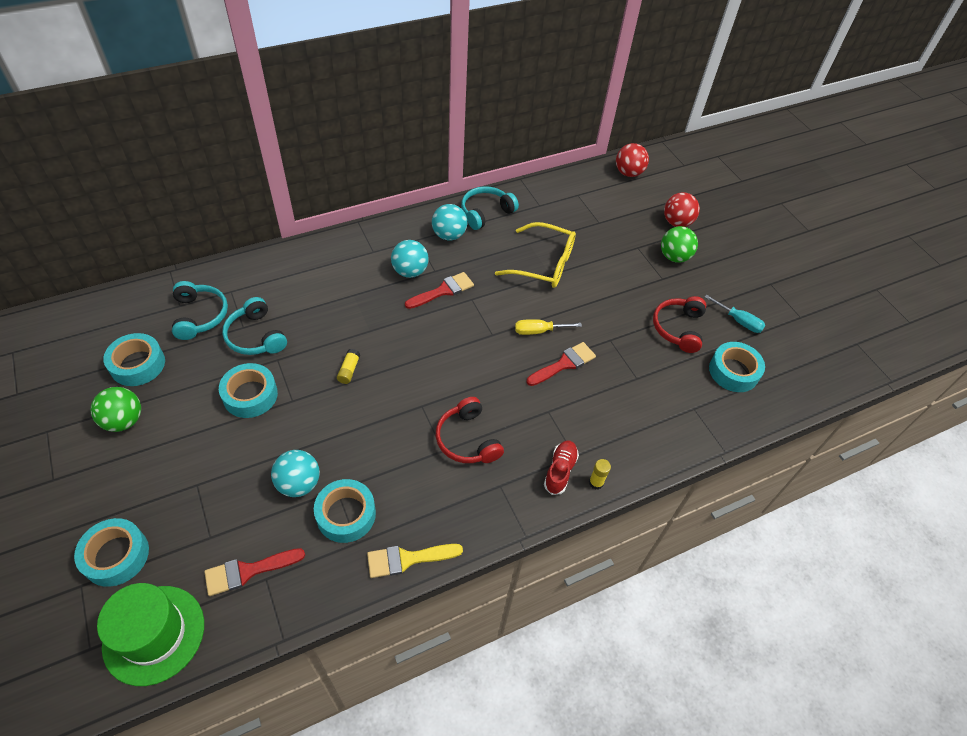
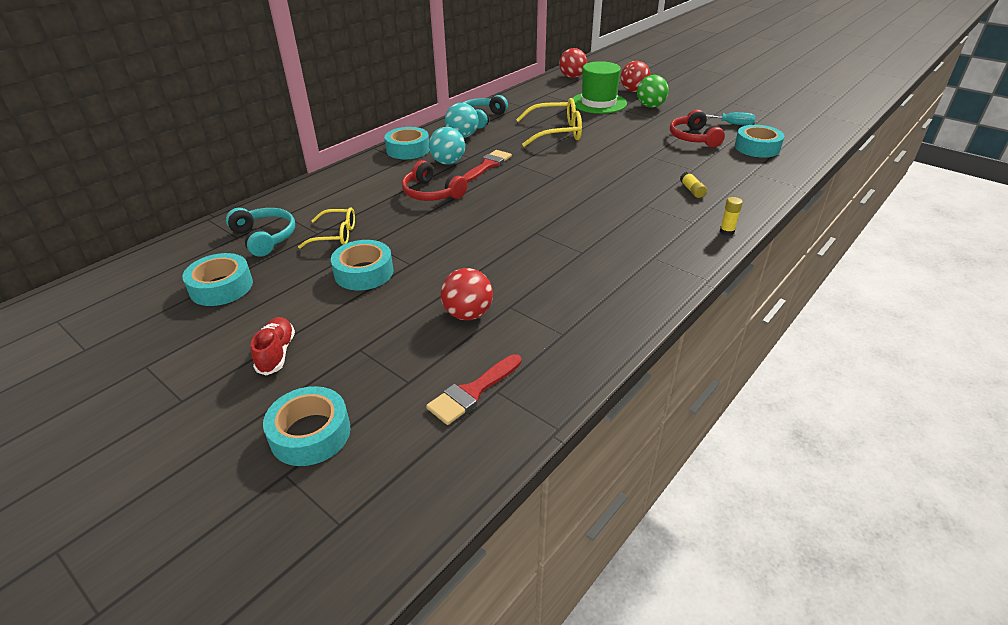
camera: 20 degrees left, 15 degrees down
(124, 421) = (237, 330): green ball -> none
(154, 634) = (410, 480): green hat -> green hat (598, 103)
(255, 336) = (335, 235): turquoise headphones -> yellow glasses
(299, 483) = (468, 314): turquoise ball -> red ball
(346, 514) = (534, 319): turquoise tape -> turquoise tape (408, 149)
(349, 370) = (448, 230): yellow glue stick -> yellow glue stick (692, 190)
(407, 559) = (621, 328): yellow brush -> none
(467, 439) = (596, 240): red headphones -> red headphones (431, 193)
(538, 331) = (590, 166): yellow screwdriver -> none
(560, 471) = (691, 234): red shoe -> red shoe (276, 353)
(564, 364) = (629, 177): red brush -> none

